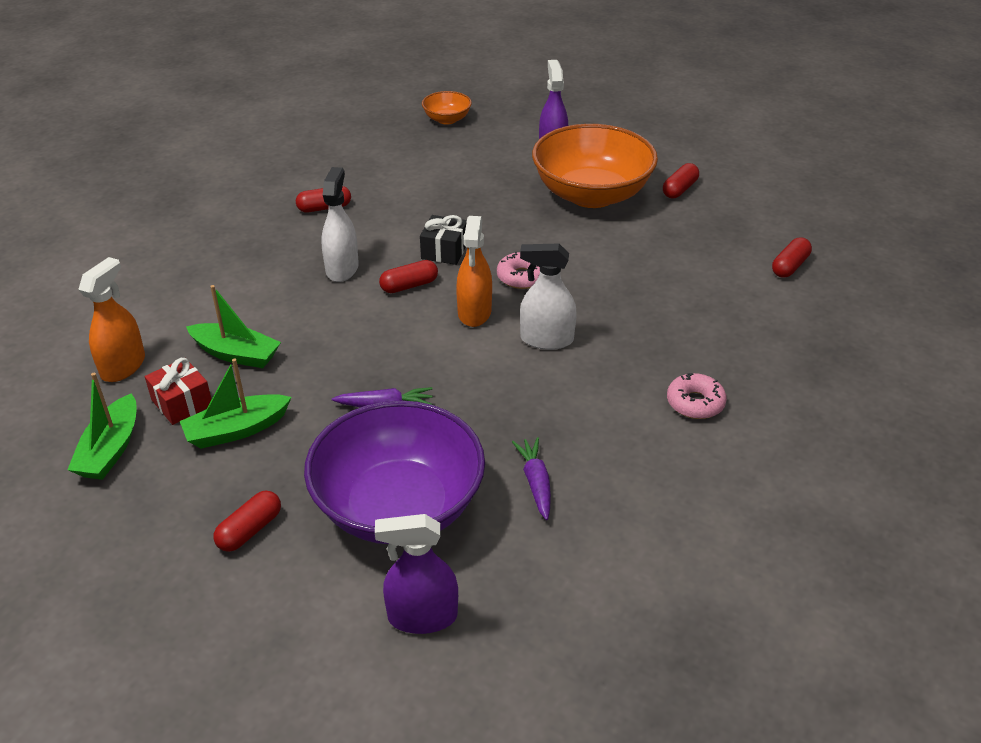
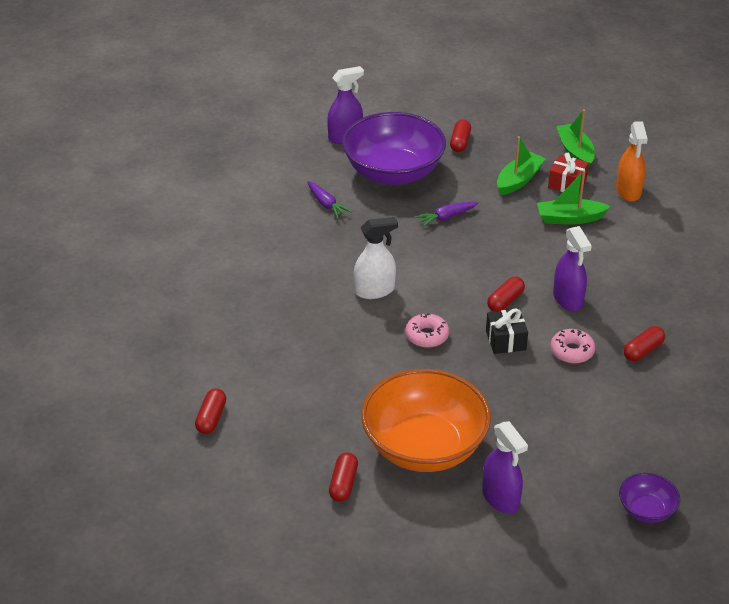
camera: 155 degrees right, 0 degrees up
(342, 269) = (568, 299): white spray bottle -> purple spray bottle
(447, 119) = (646, 510): orange bowl -> purple bowl
(474, 312) = (440, 295): orange spray bottle -> none
(695, 403) = (251, 277): pink donut -> pink donut (572, 351)

